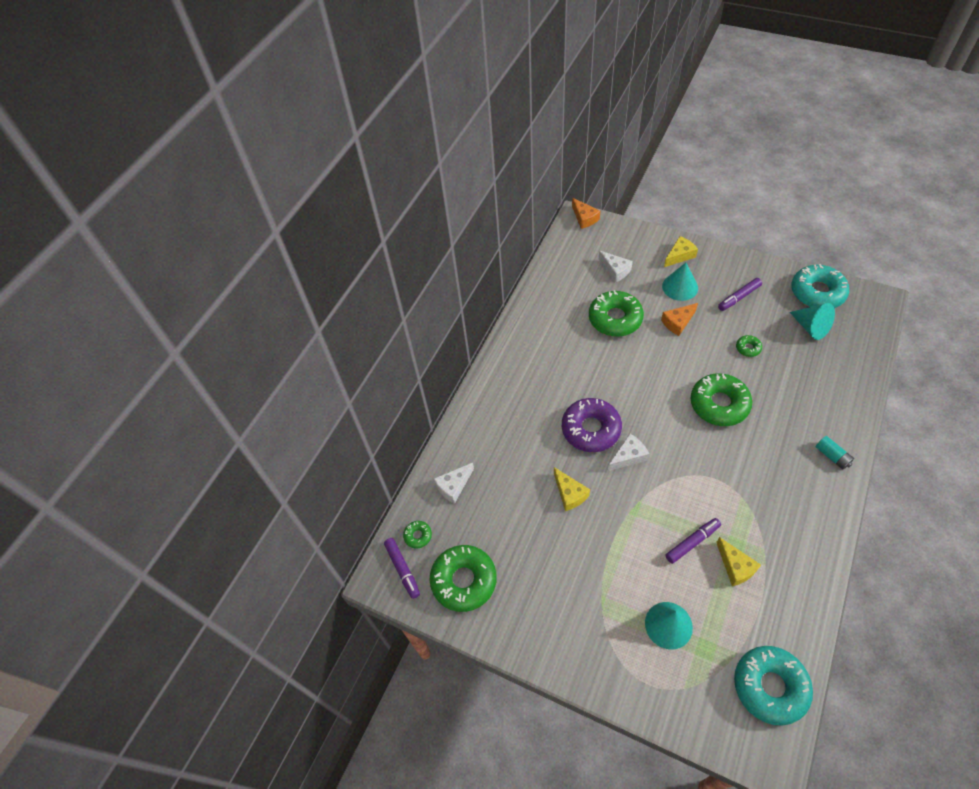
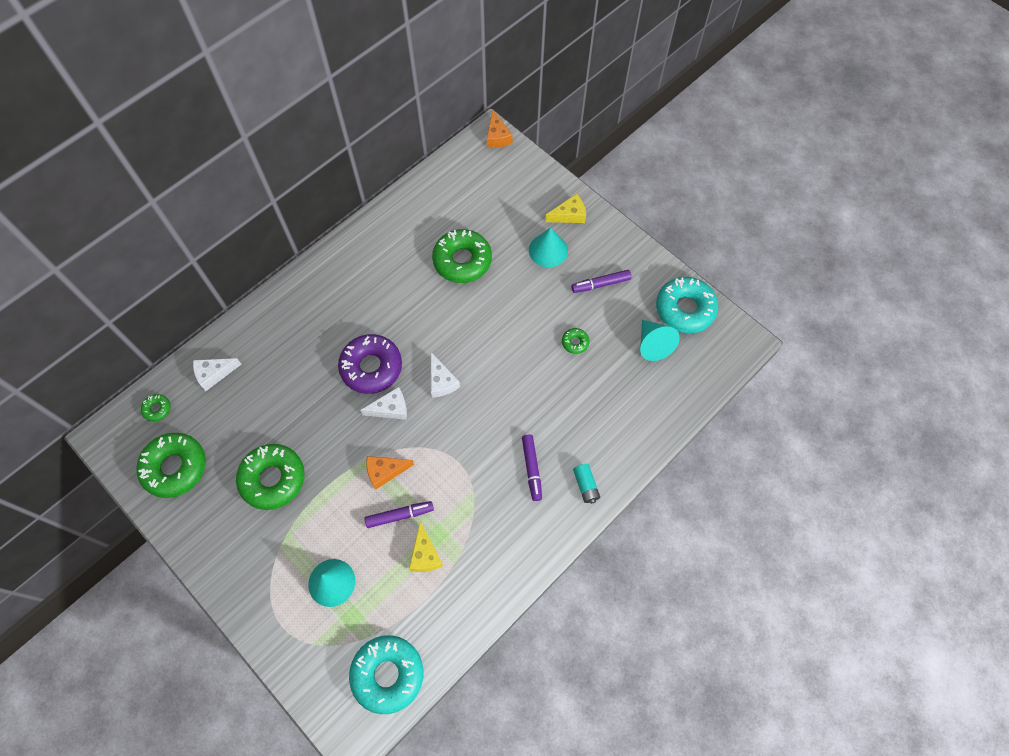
camera: 15 degrees right, 10 degrees up
(402, 569) = (127, 435): purple marker -> purple marker (531, 469)
(569, 494) = (315, 423): yellow cheese -> none
(615, 270) = (494, 207): white cheese -> white cheese (441, 381)
(678, 322) = (522, 288): orange cheese -> orange cheese (385, 471)
(719, 404) = (509, 390): green donut -> green donut (273, 479)

